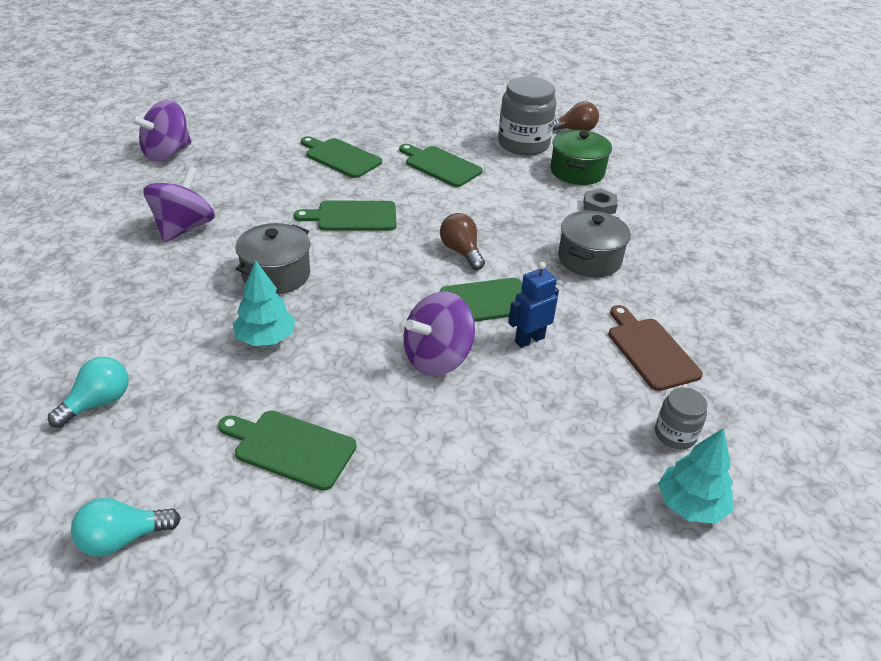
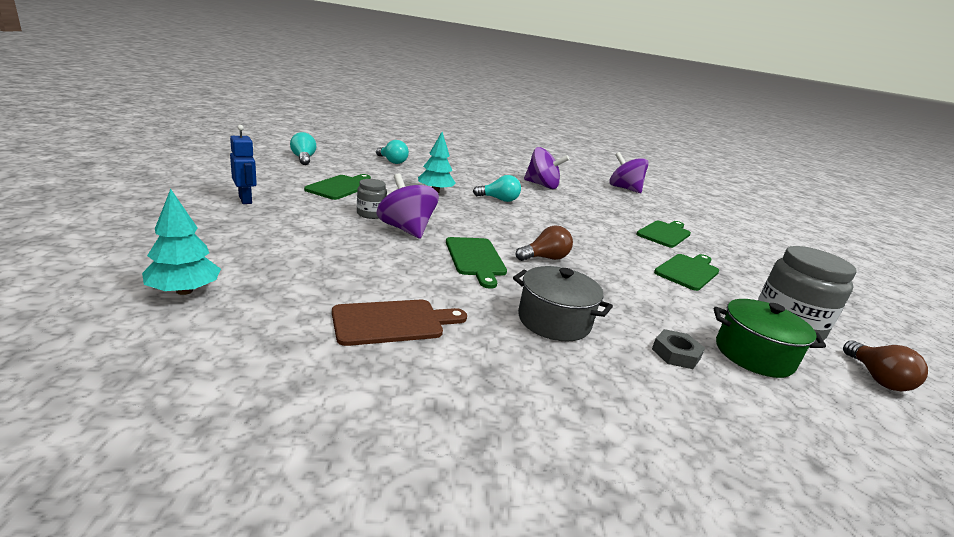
camera: 90 degrees right, 15 degrees down
(276, 274) = (499, 200): grey pot -> turquoise light bulb
(352, 216) = (578, 227): green cutting board -> none
(529, 339) = (421, 264): blue robot -> blue robot (245, 200)
(675, 434) = (269, 305): grey jar -> grey jar (371, 214)

